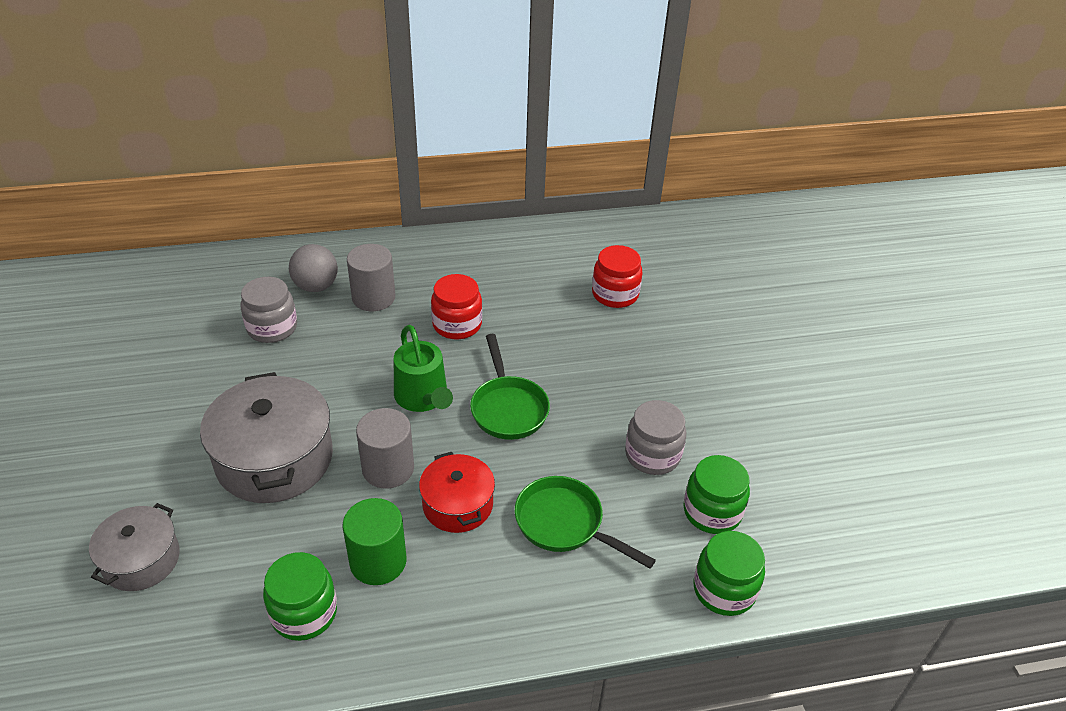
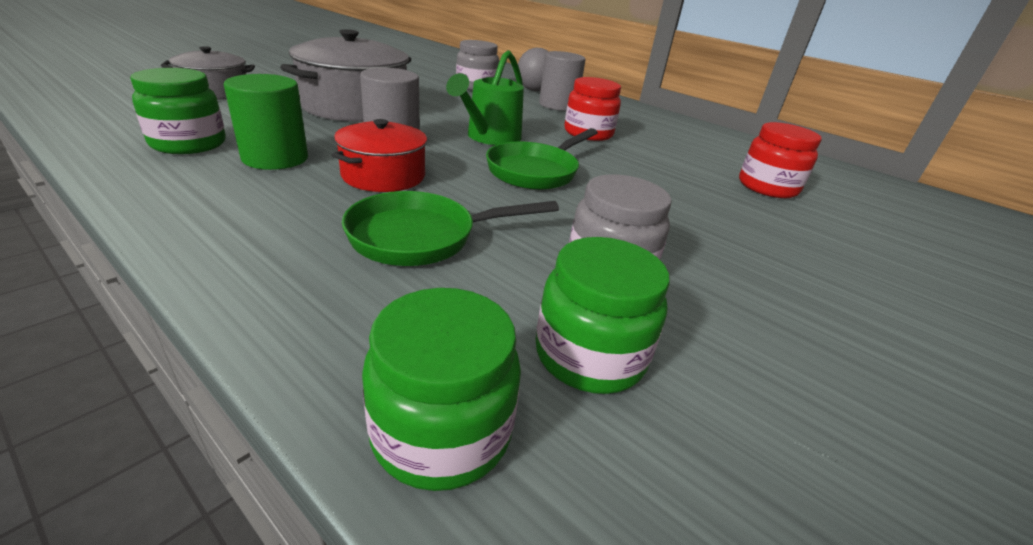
camera: 50 degrees right, 10 degrees down
(565, 524) = (422, 237): green pan -> green pan turned 105 degrees counterclockwise

